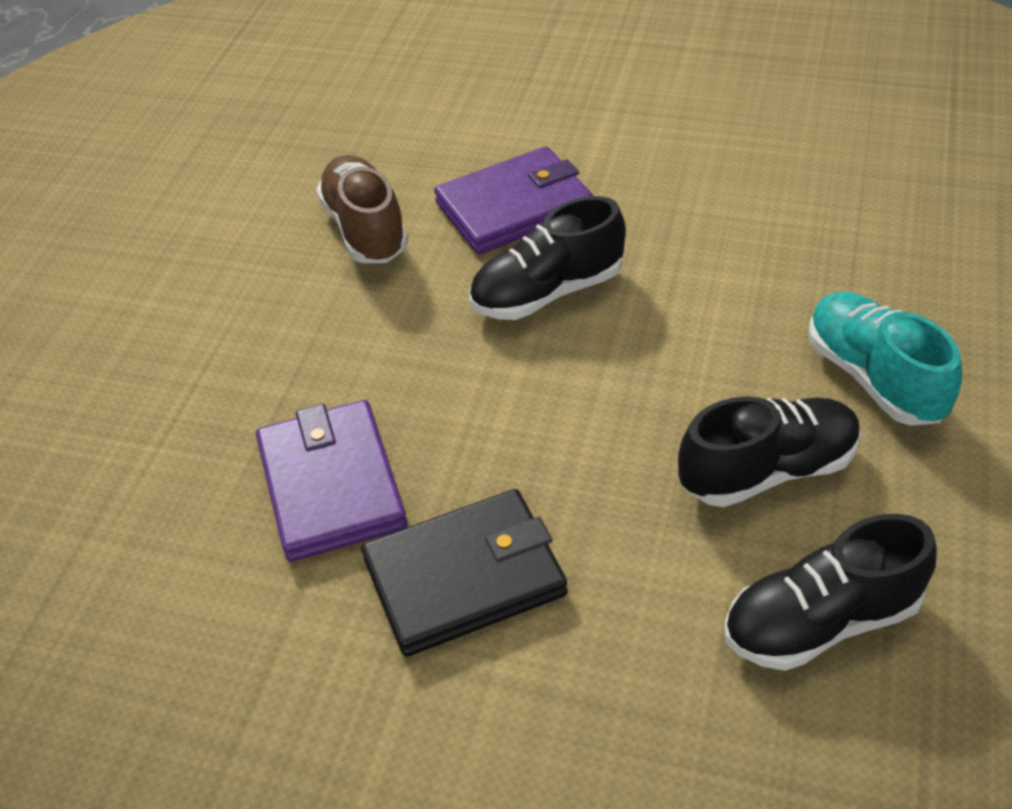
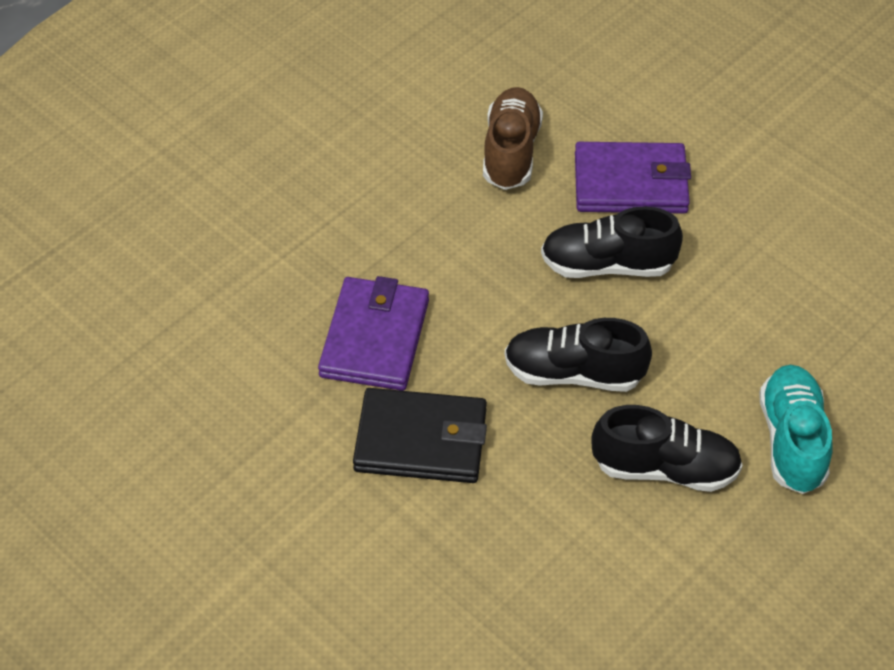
camera: 25 degrees right, 5 degrees up
(821, 622) = (623, 580): black shoe -> black shoe (573, 373)

